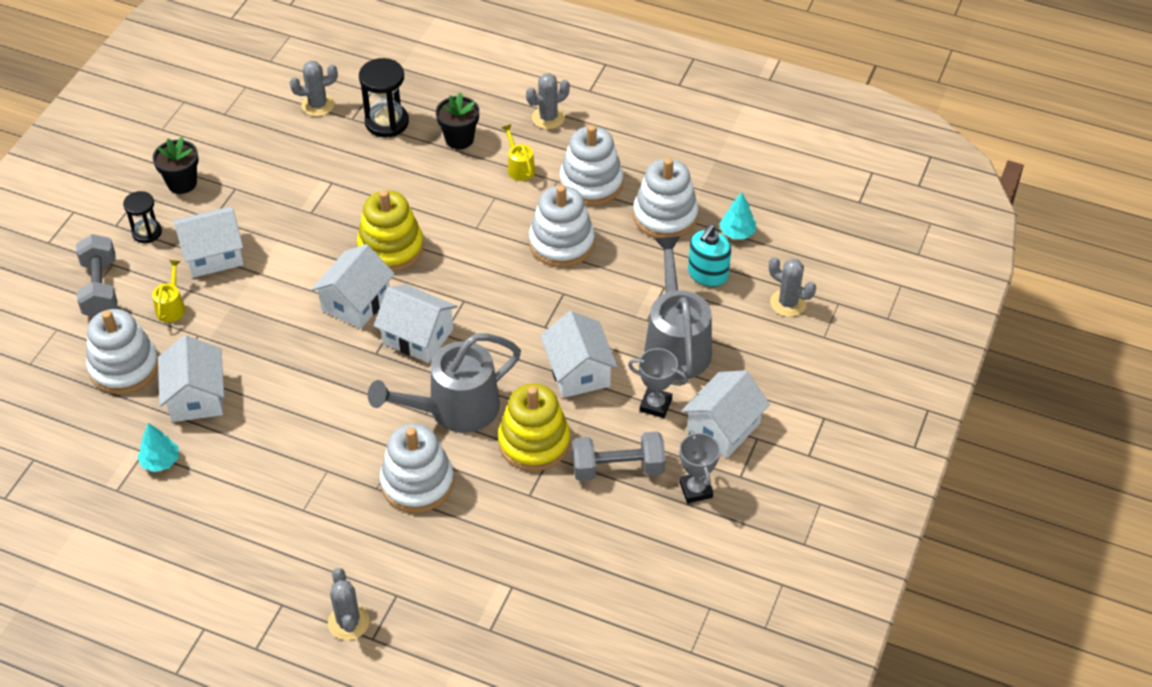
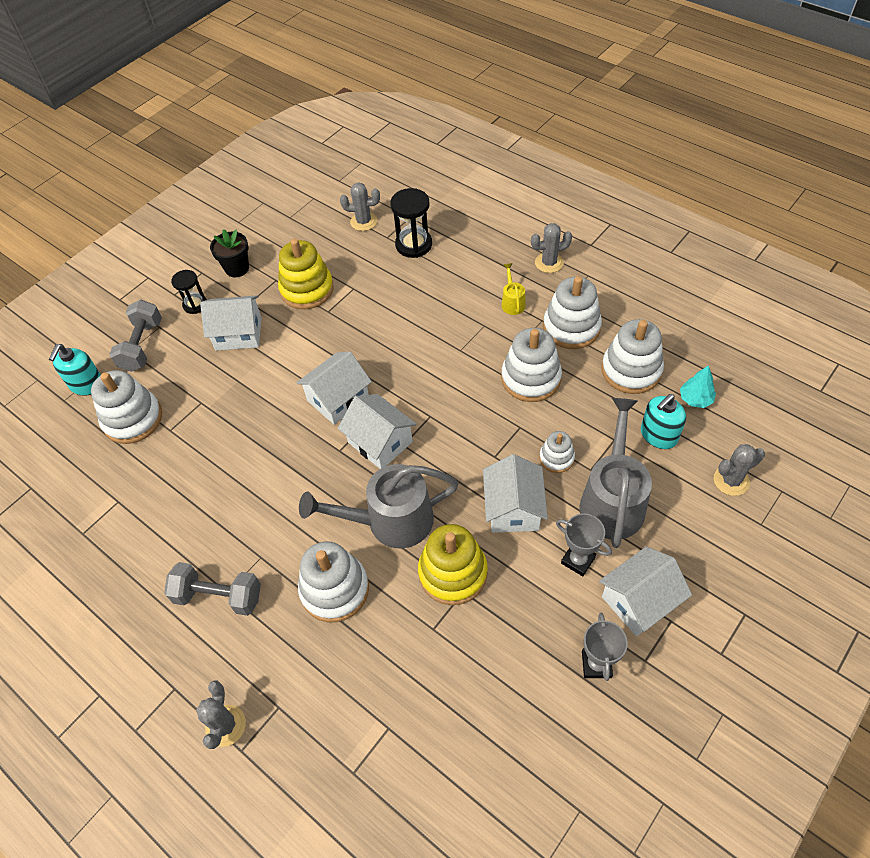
camera: 20 degrees right, 5 degrees up
(51, 342) = (87, 384): none -> turquoise soap dispenser
(160, 461) = (127, 514): turquoise tree -> none
(171, 306) = (189, 372): yellow watering can -> none
(196, 397) = (178, 459): white house -> none
(391, 248) = (382, 355): yellow stacking toy -> yellow stacking toy (307, 289)
(459, 139) = (469, 269): black flower pot -> none
(609, 316) = (556, 458): none -> white stacking toy
(618, 468) = (525, 621): grey dumbbell -> grey dumbbell (218, 596)
(788, 303) = (731, 480): grey cactus -> grey cactus turned 75 degrees counterclockwise

